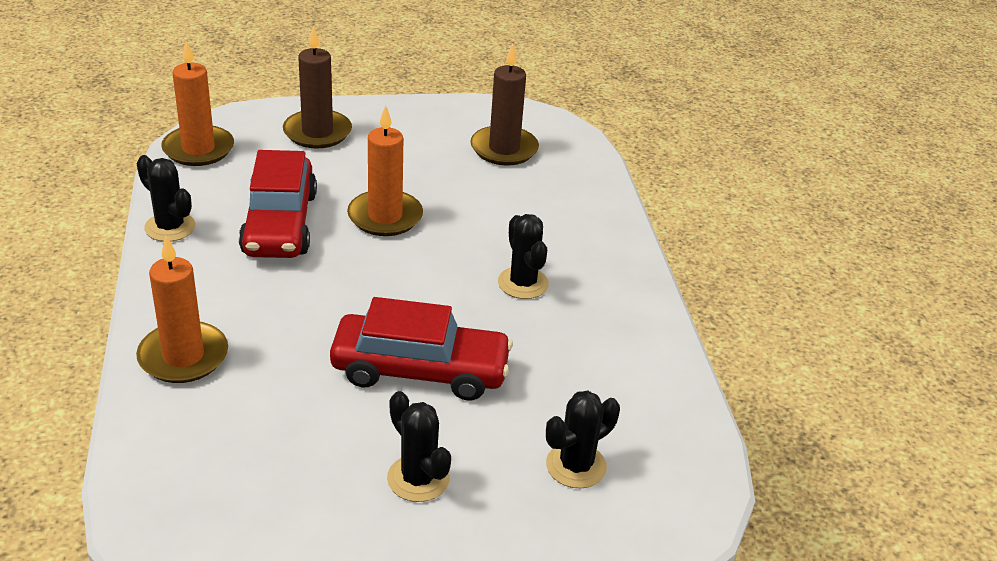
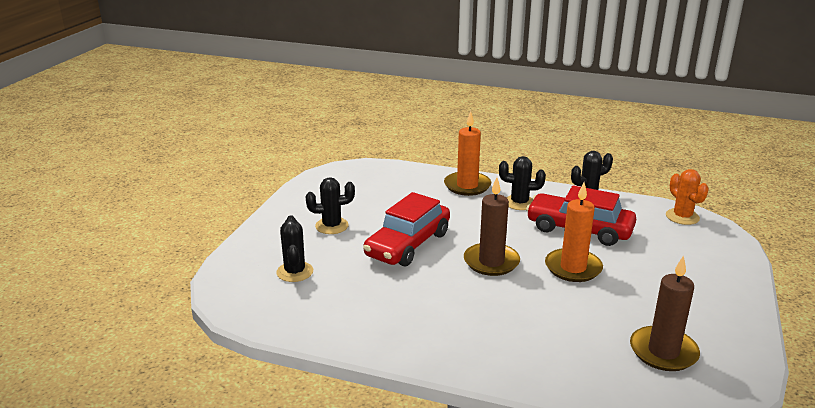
camera: 120 degrees right, 10 degrees down
(198, 149) = (682, 217): orange candle -> orange cactus
(317, 132) = (703, 265): brown candle -> brown candle (491, 262)
(523, 283) = (465, 303): black cactus -> black cactus (519, 203)

